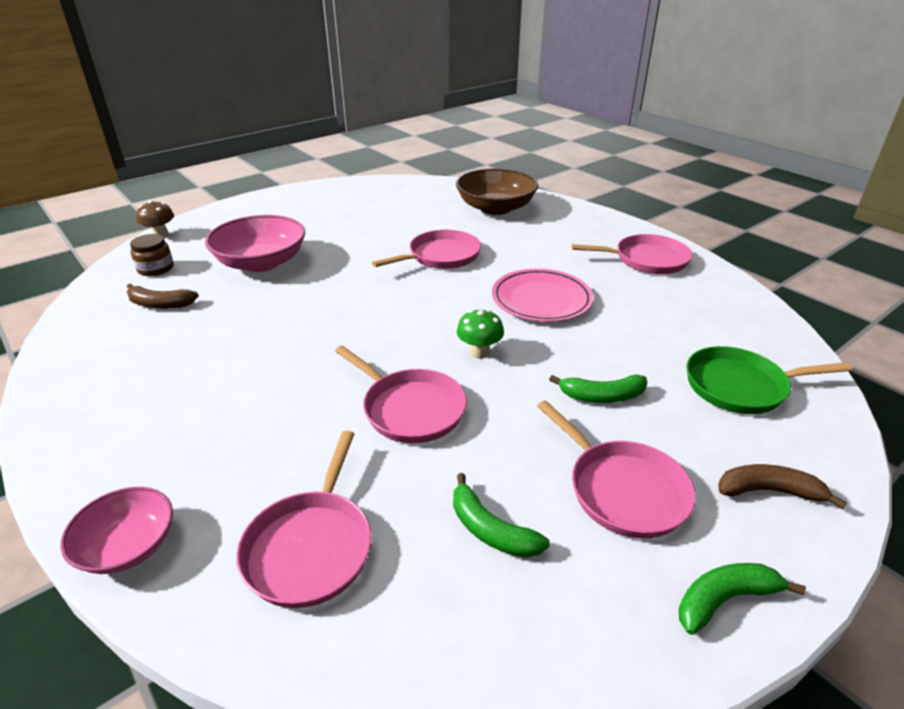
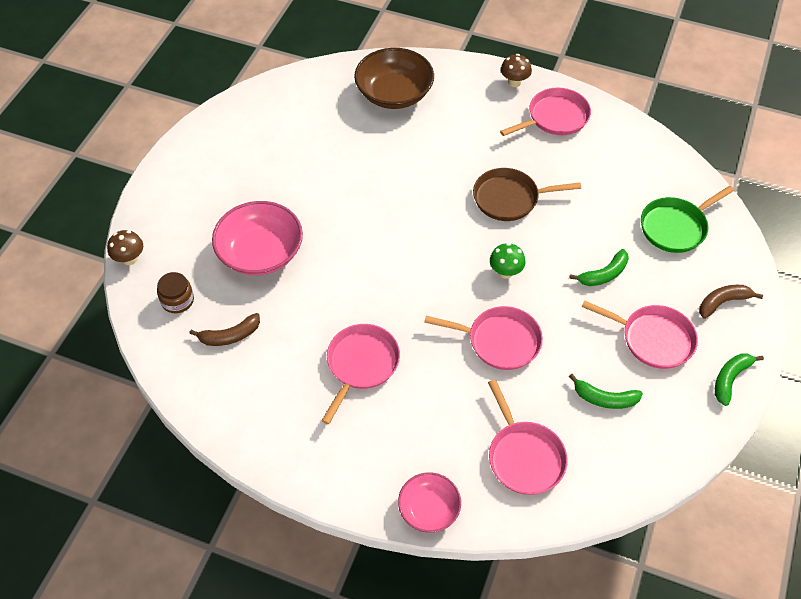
camera: 30 degrees left, 20 degrees up
(441, 256) = (399, 180): pink pan -> pink pan (361, 364)
(541, 299) = (509, 198): pink plate -> brown pan
(622, 228) = (514, 82): none -> brown mushroom

